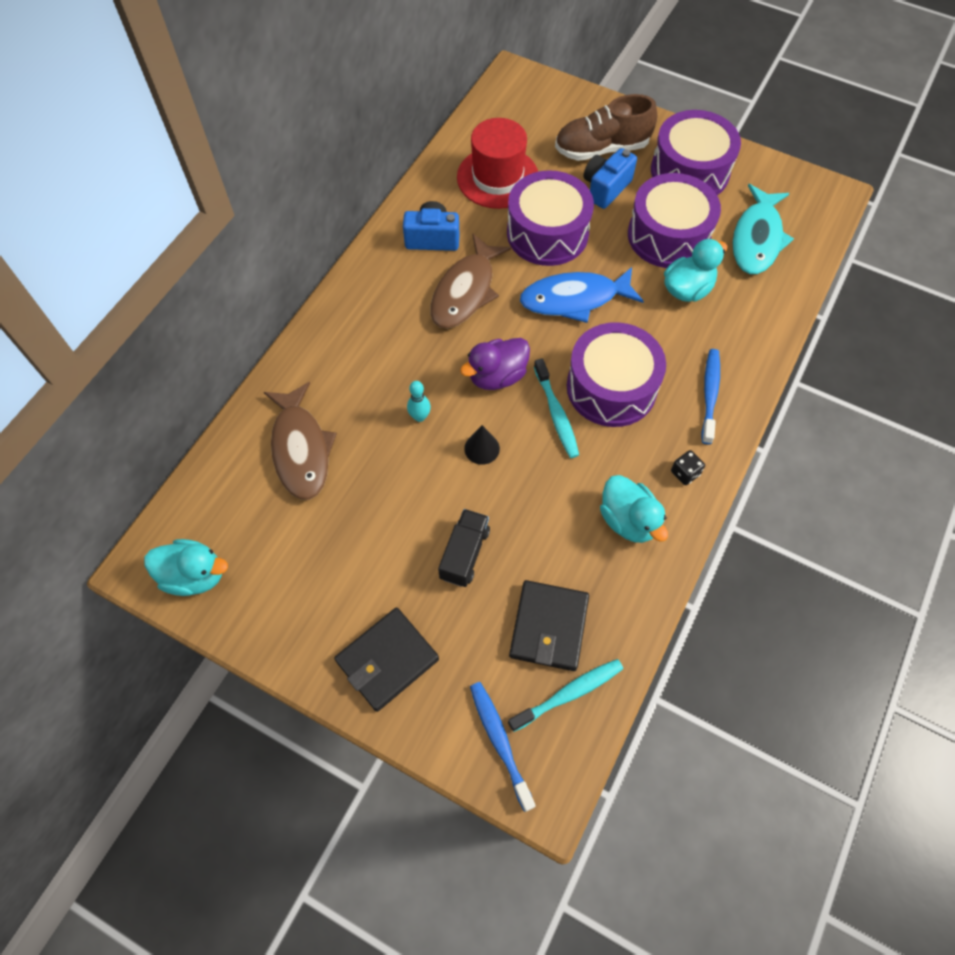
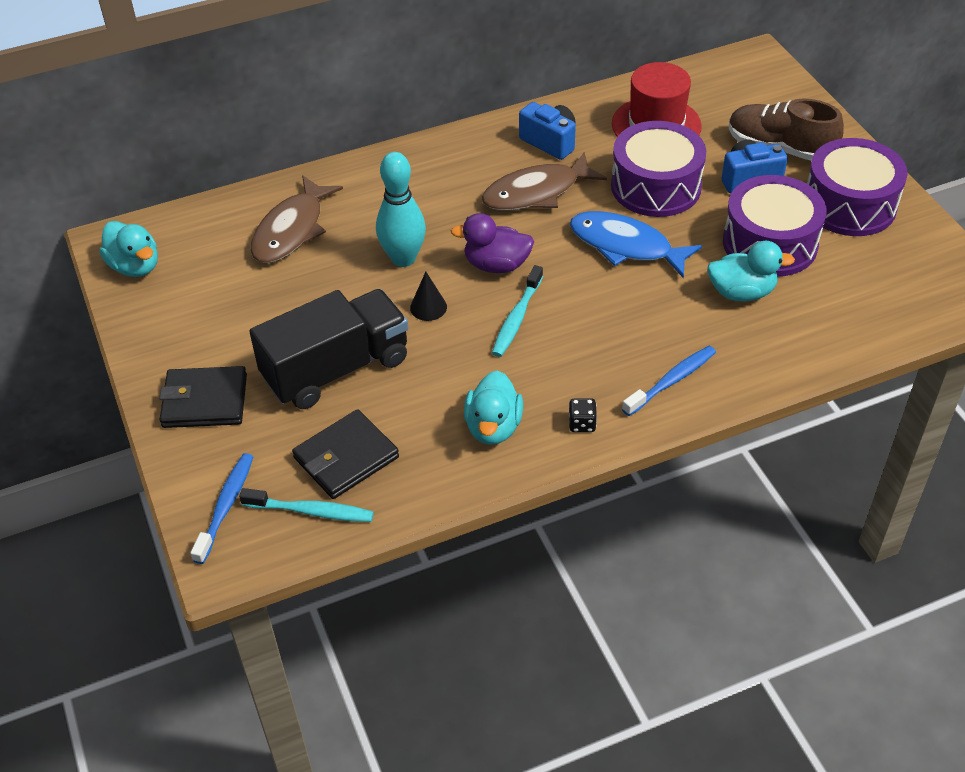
camera: 40 degrees right, 15 degrees down
(420, 417) = (403, 258): turquoise bowling pin -> turquoise bowling pin, size x2.06
(464, 554) = (336, 369): black truck -> black truck, size x1.94
(611, 387) = (586, 326): purple drum -> none
(757, 239) = (859, 289): turquoise fish -> none

